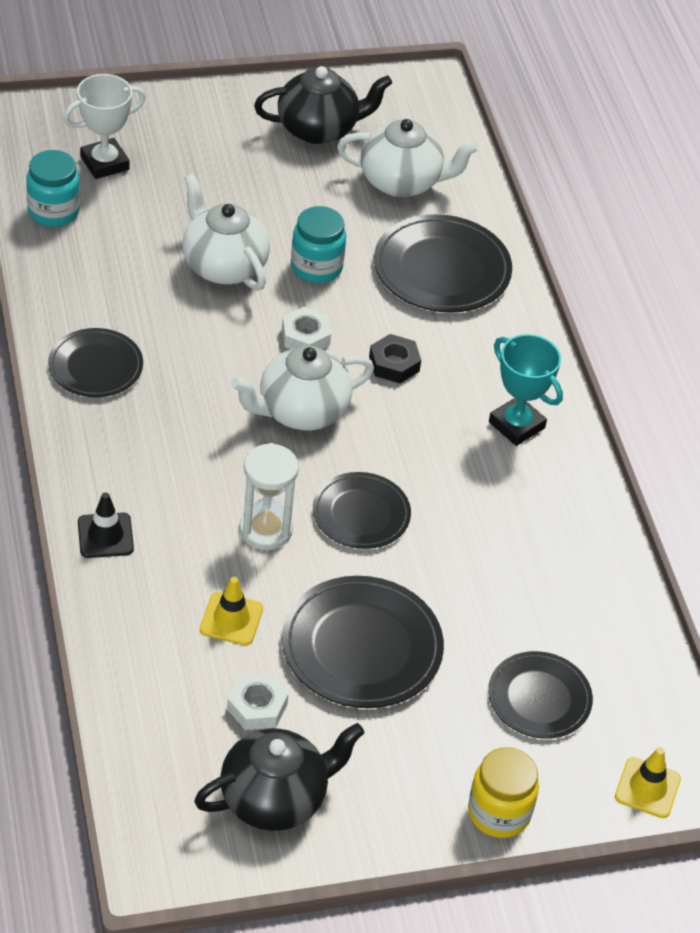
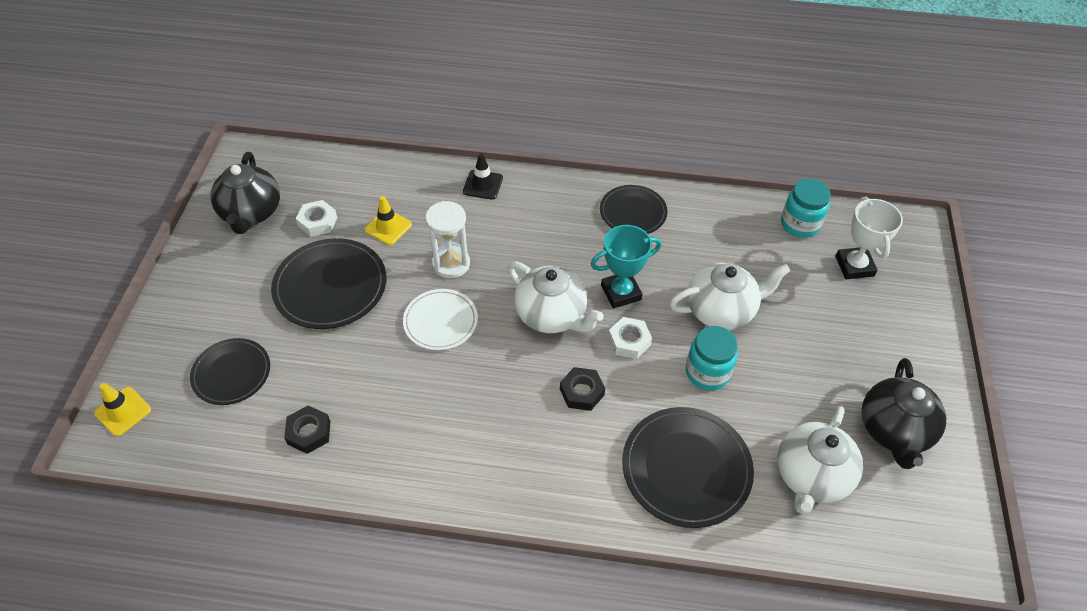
camera: 115 degrees right, 5 degrees up
(301, 411) = (552, 315): white teapot -> white teapot turned 135 degrees clockwise
(361, 514) = (440, 321): black plate -> white plate
(499, 813) = (166, 318): yellow jar -> none
(516, 425) = (485, 458): turquoise trophy -> turquoise trophy (621, 292)
(571, 588) = (309, 432): none -> black nut

